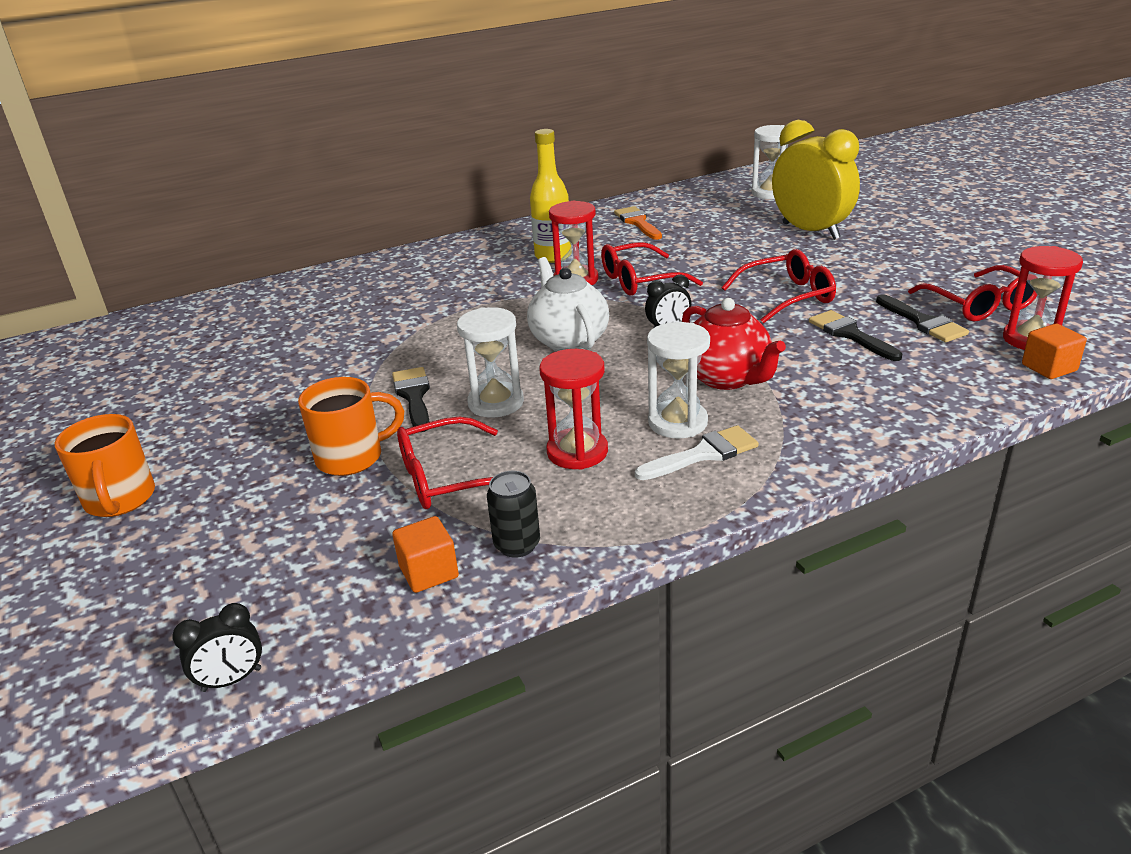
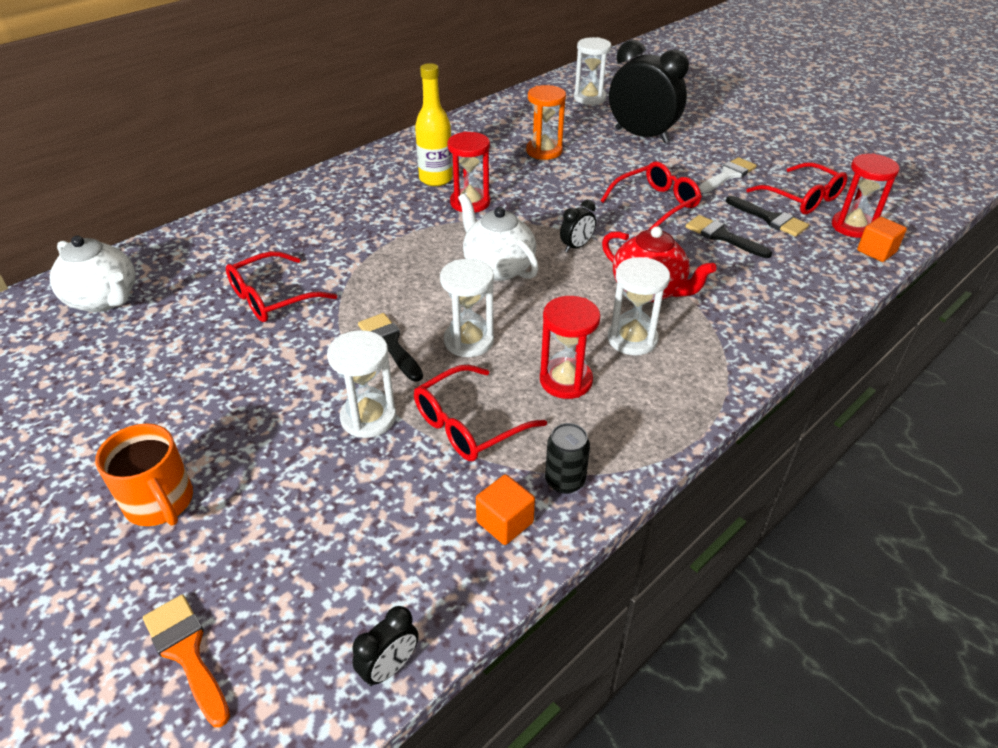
camera: 20 degrees left, 10 degrees up
(179, 331) = (104, 300): none -> white teapot
(352, 457) = (368, 418): orange mug -> white hourglass
(637, 222) = (492, 136): orange brush -> orange brush (186, 653)
(640, 281) = (527, 199): red glasses -> red glasses (272, 298)
(687, 239) = (544, 151): none -> orange hourglass
(703, 454) = (668, 367): white brush -> white brush (728, 175)
(810, 231) = (641, 136): yellow clock -> black clock

